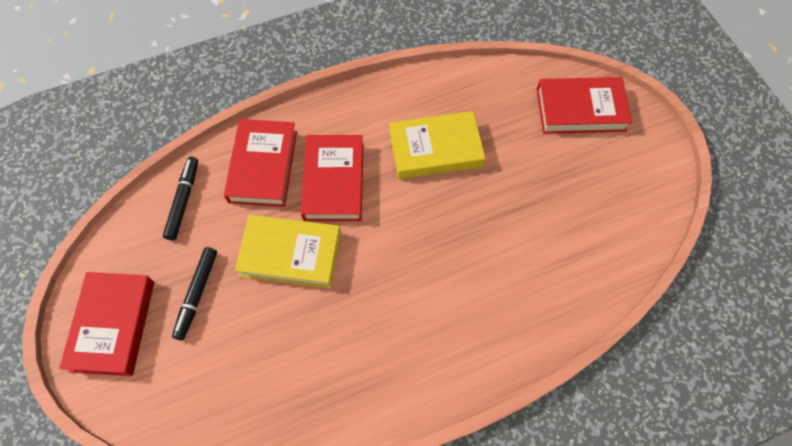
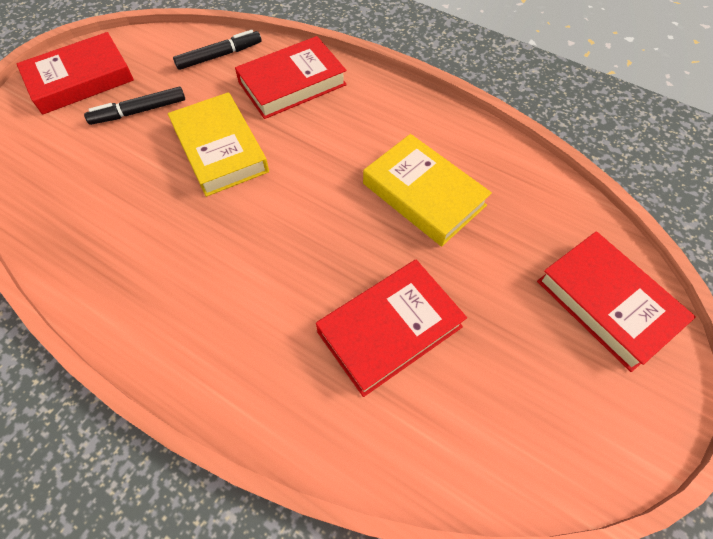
camera: 55 degrees right, 5 degrees down
(333, 181) = (318, 137): red book -> red book (389, 329)

